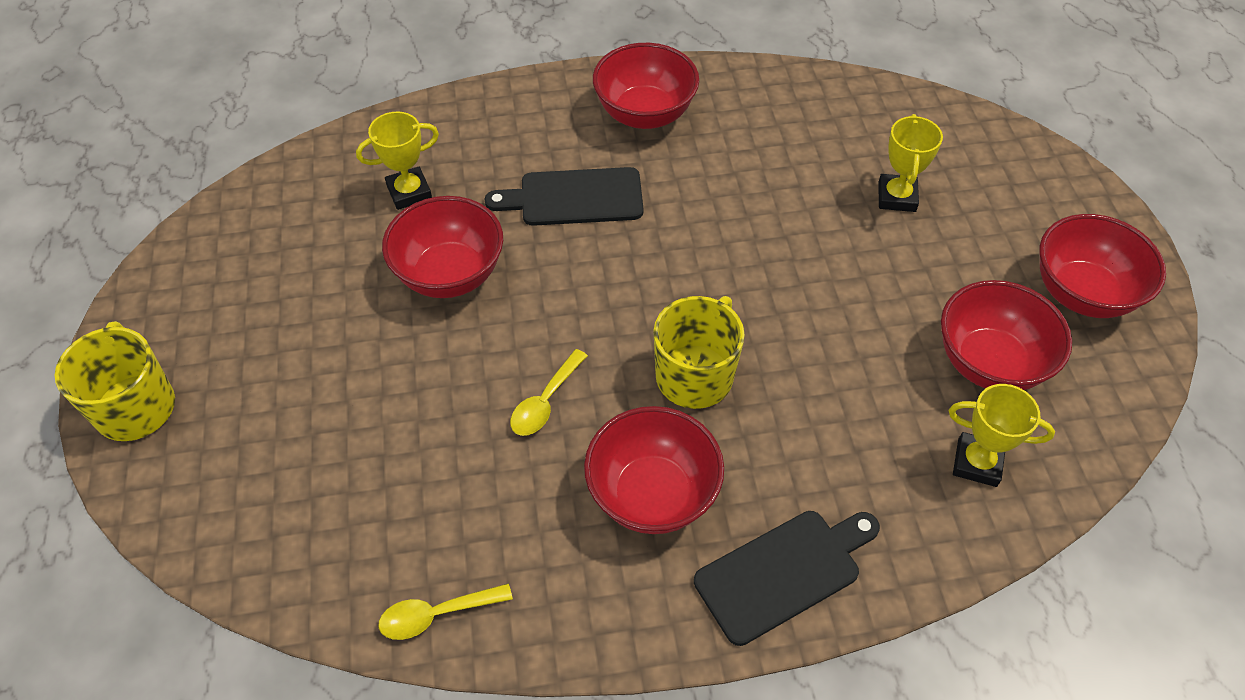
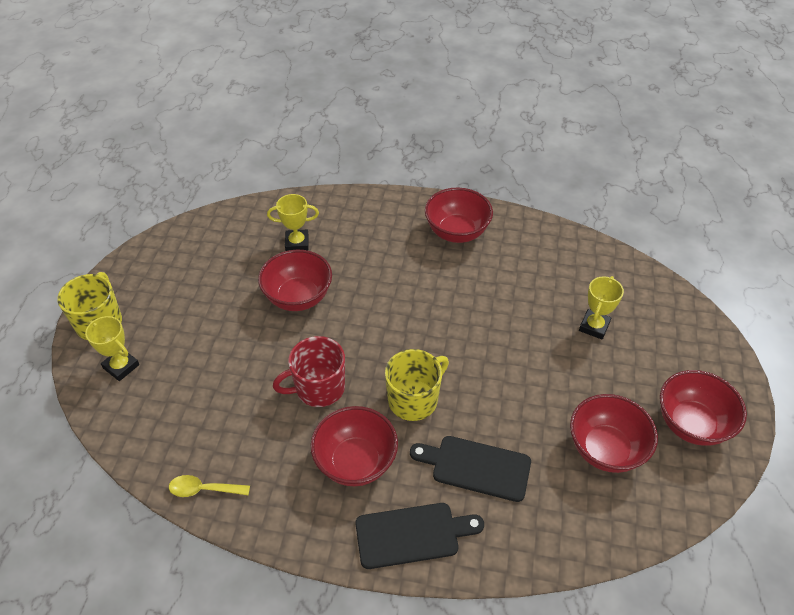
camera: 20 degrees right, 5 degrees down
(545, 402) = (318, 388): yellow spoon -> red mug
(574, 198) = (391, 272): black cutting board -> black cutting board (476, 467)
(977, 463) = (567, 509): yellow trophy -> yellow trophy (121, 366)

